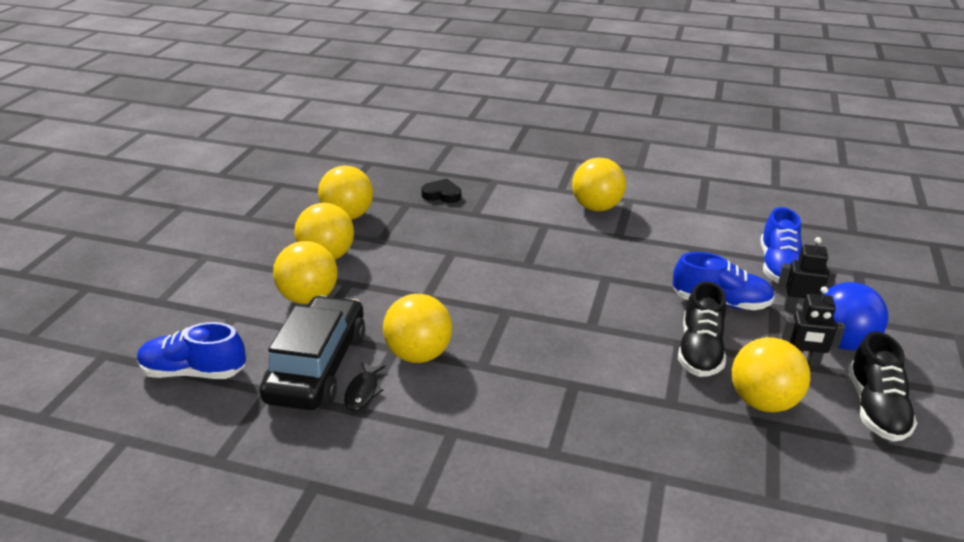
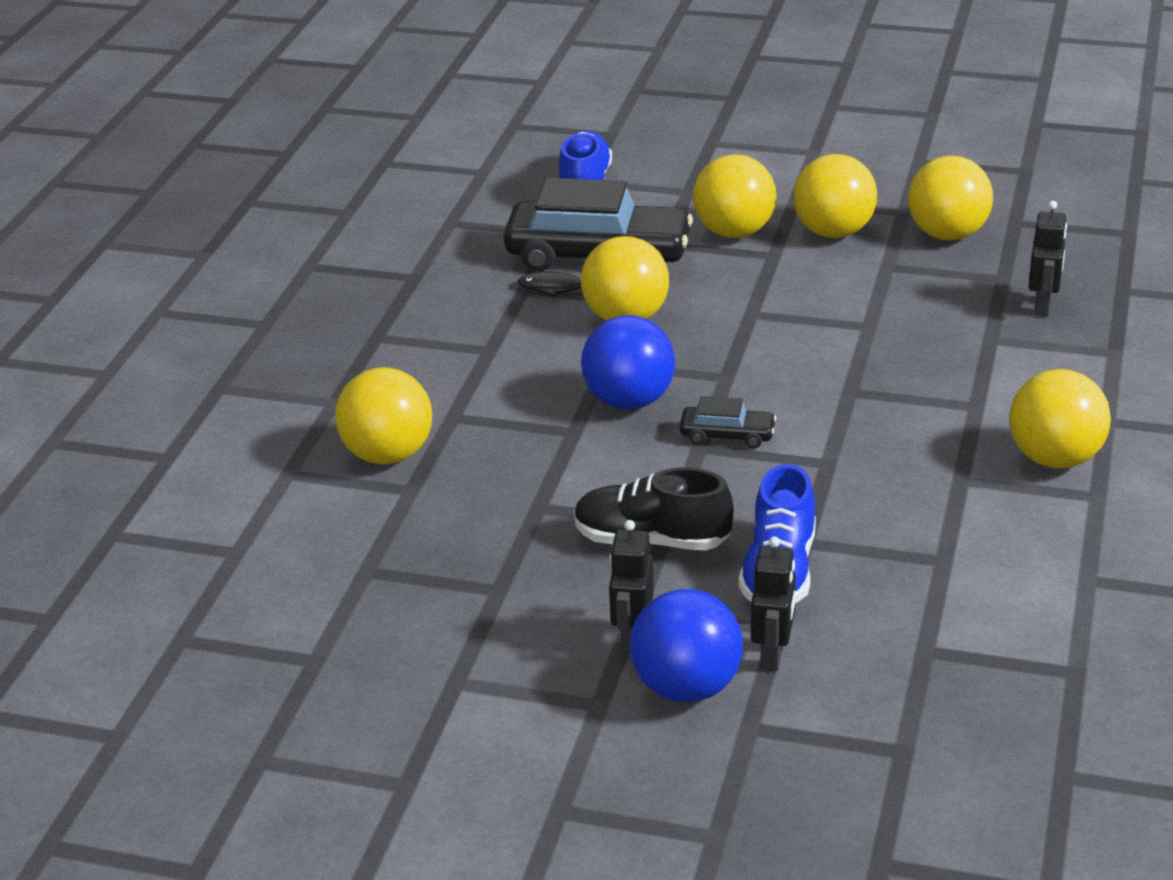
camera: 90 degrees right, 0 degrees up
(442, 195) = (1043, 306): black heart -> black robot
(534, 356) = (629, 401): none -> blue ball
(577, 314) = (727, 435): none -> black car
(763, 401) = (543, 586): yellow ball -> yellow ball (388, 455)
(778, 267) = (902, 651): blue shoe -> none
(875, 408) = (530, 691): black shoe -> none

